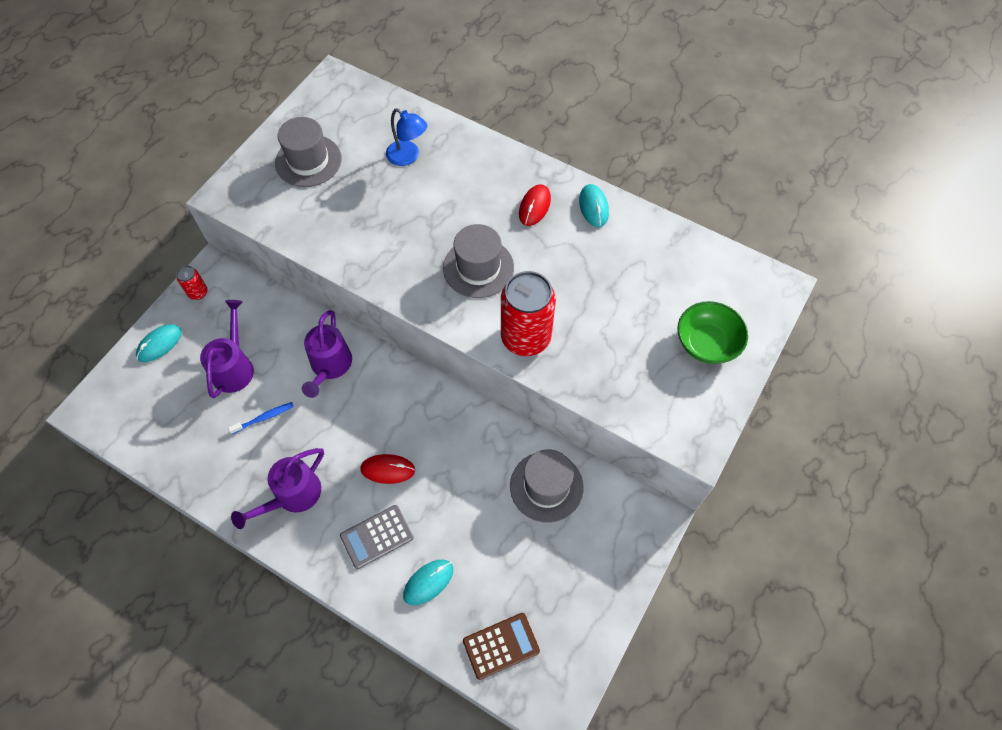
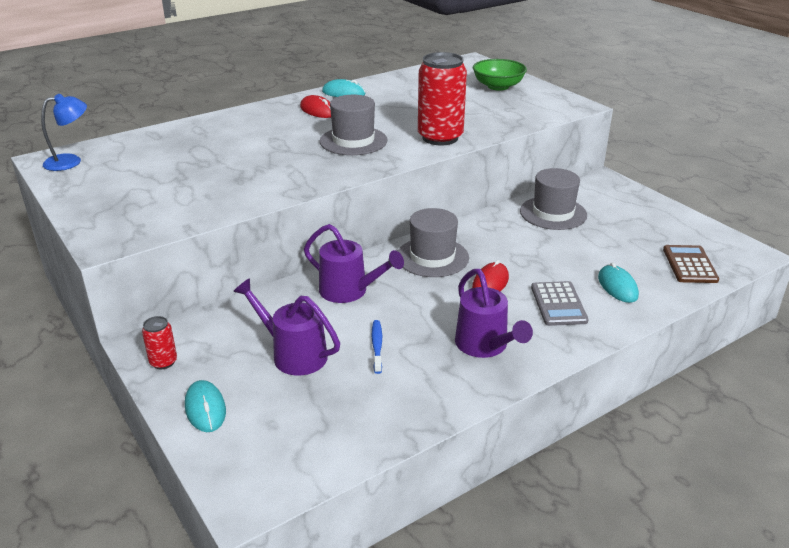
camera: 65 degrees left, 30 degrees down
(308, 161) = (131, 189): grey hat -> grey hat (432, 257)
(408, 157) = (197, 145): blue lamp -> blue lamp (70, 161)

